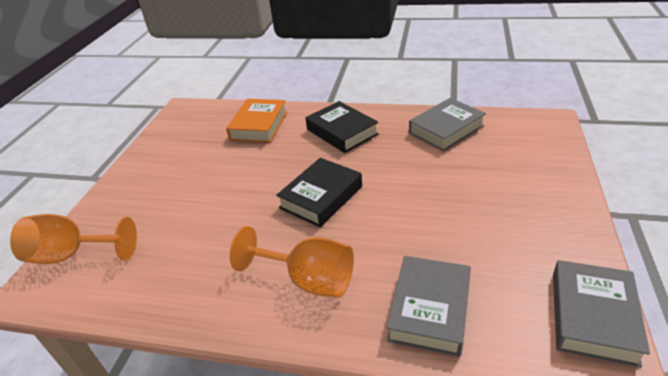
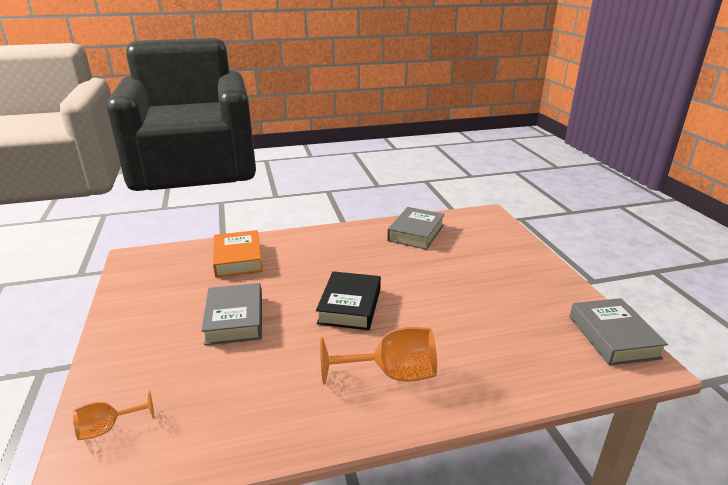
camera: 30 degrees left, 10 degrees down
(72, 255) = (108, 428): orange goblet -> orange goblet, size x0.56
(342, 132) = (326, 250): black book -> none
(430, 309) = (506, 366): grey book -> grey book (235, 319)

